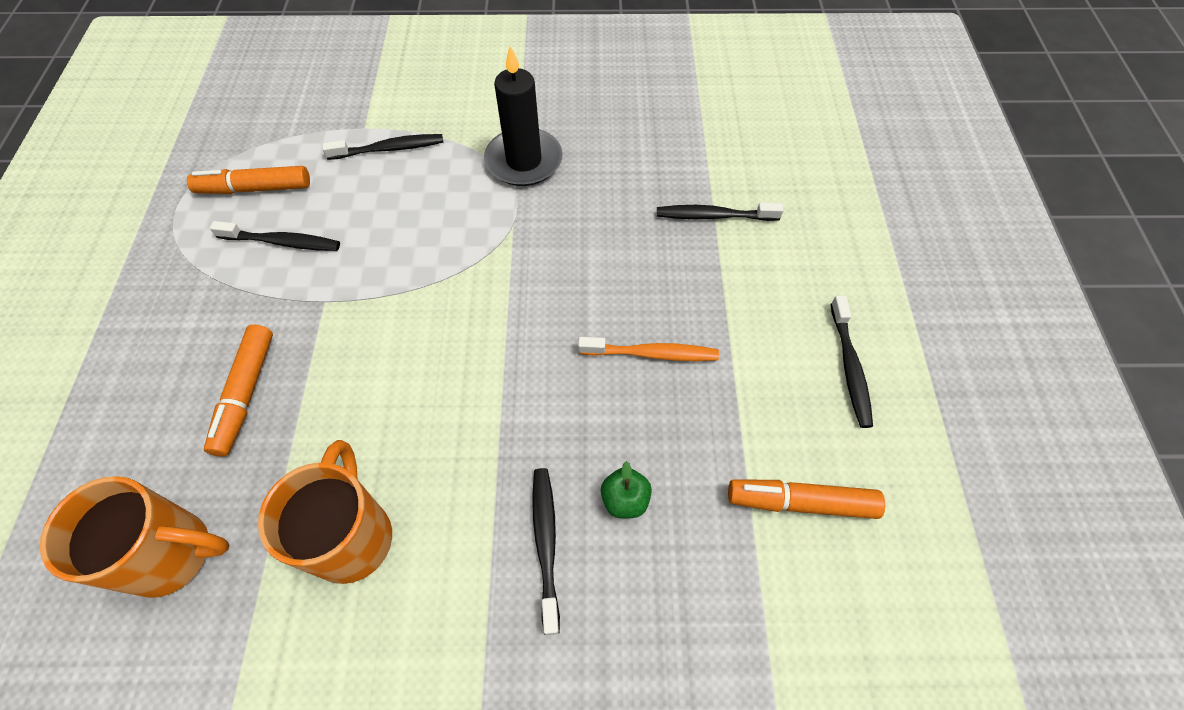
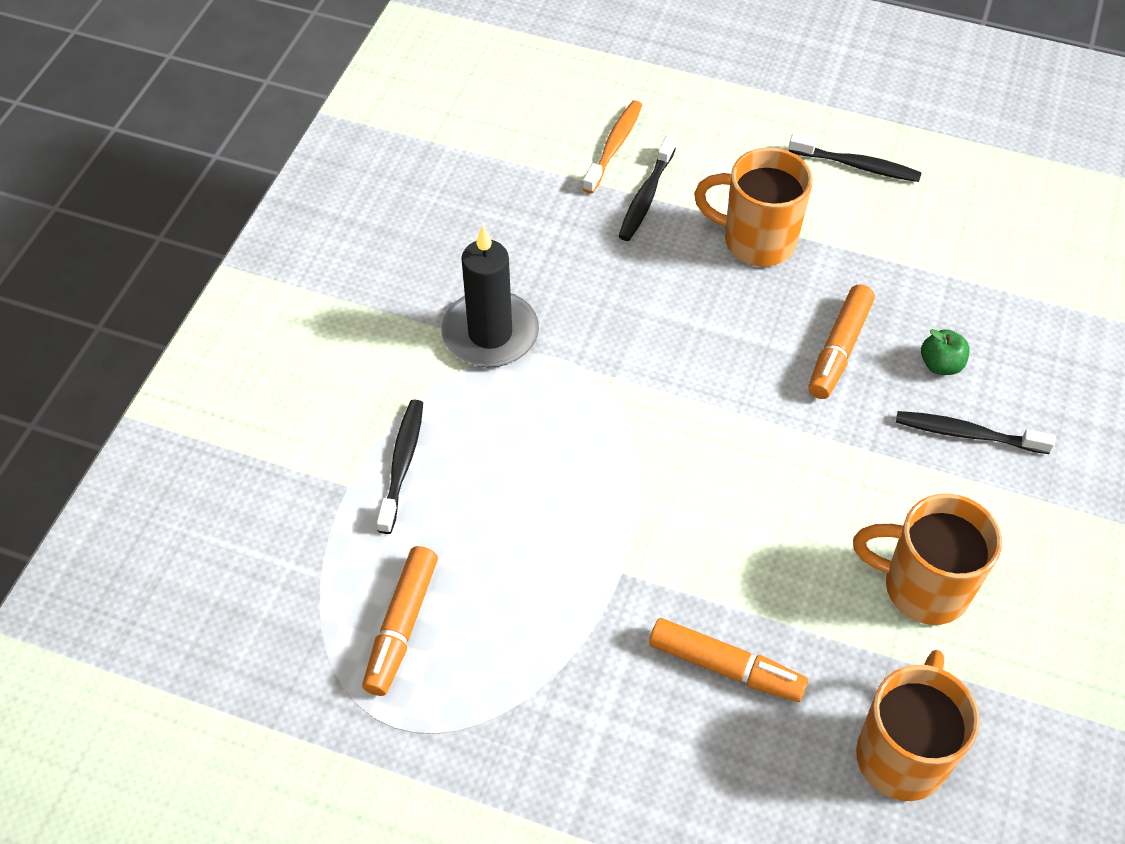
camera: 70 degrees left, 5 degrees down
(282, 242) = (511, 604): black toothbrush -> none
(652, 354) = (795, 299): orange toothbrush -> orange toothbrush (614, 146)
(706, 307) = (756, 241): none -> orange mug
(800, 502) = (974, 247): orange marker -> orange marker (838, 349)

